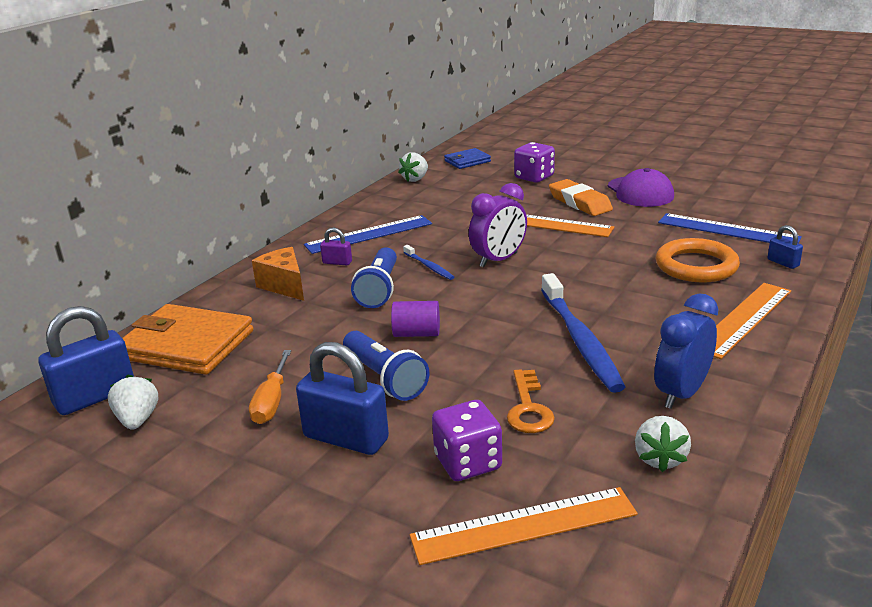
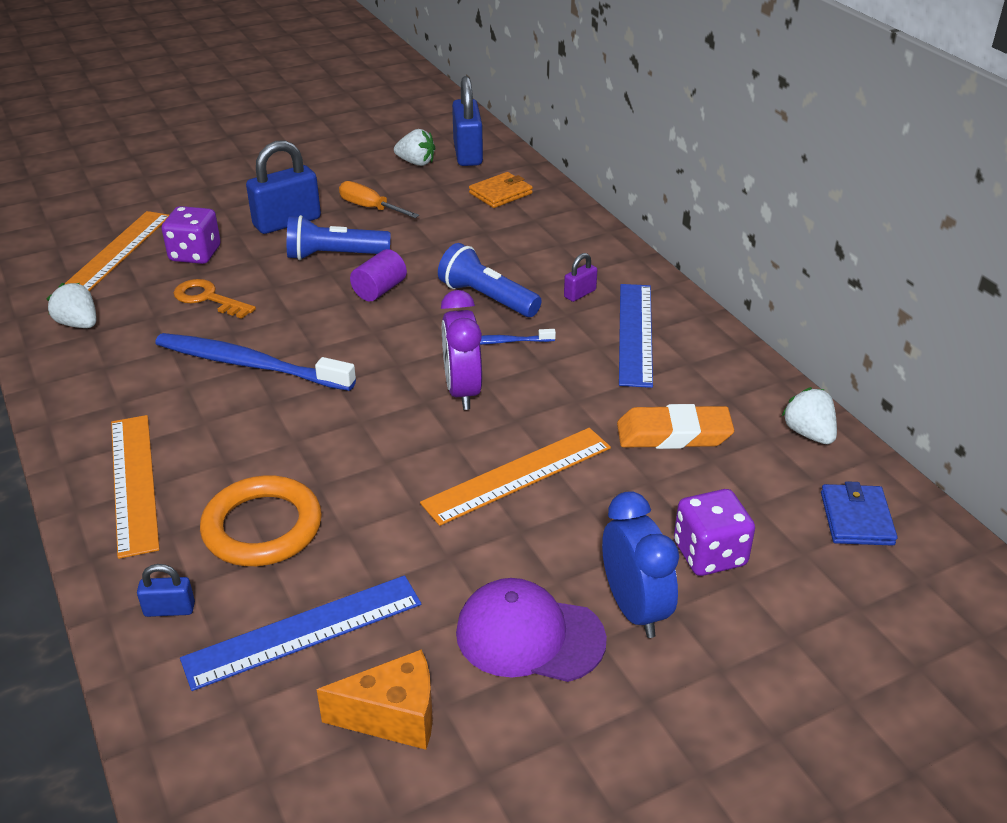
camera: 120 degrees right, 10 degrees up
(187, 345) = (500, 193): orange wallet -> orange wallet, size x0.53
(284, 286) = (559, 254): orange cheese -> orange cheese (394, 717)
(580, 203) = (556, 544): orange eraser -> orange eraser (673, 434)
(681, 394) = (112, 374): blue clock -> blue clock (634, 609)

